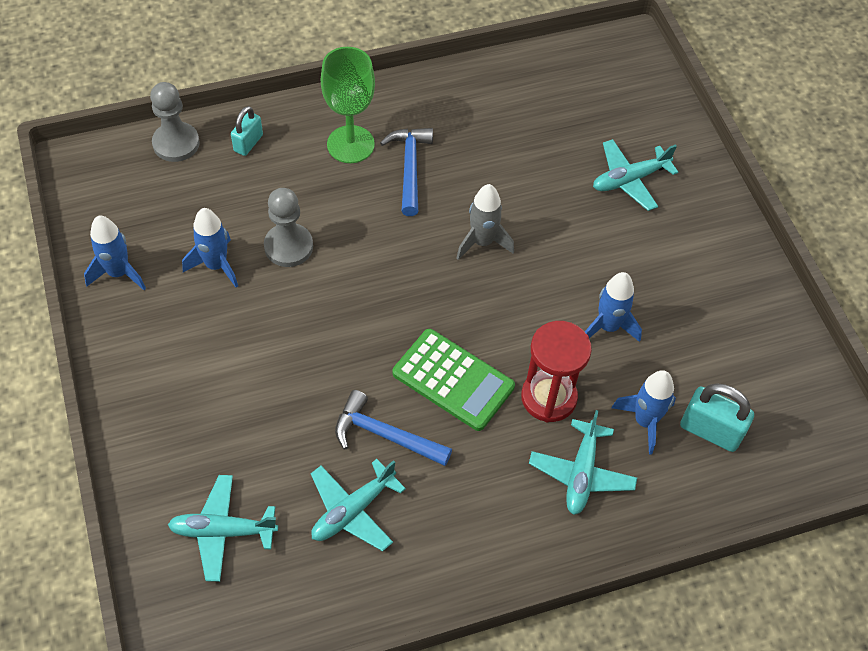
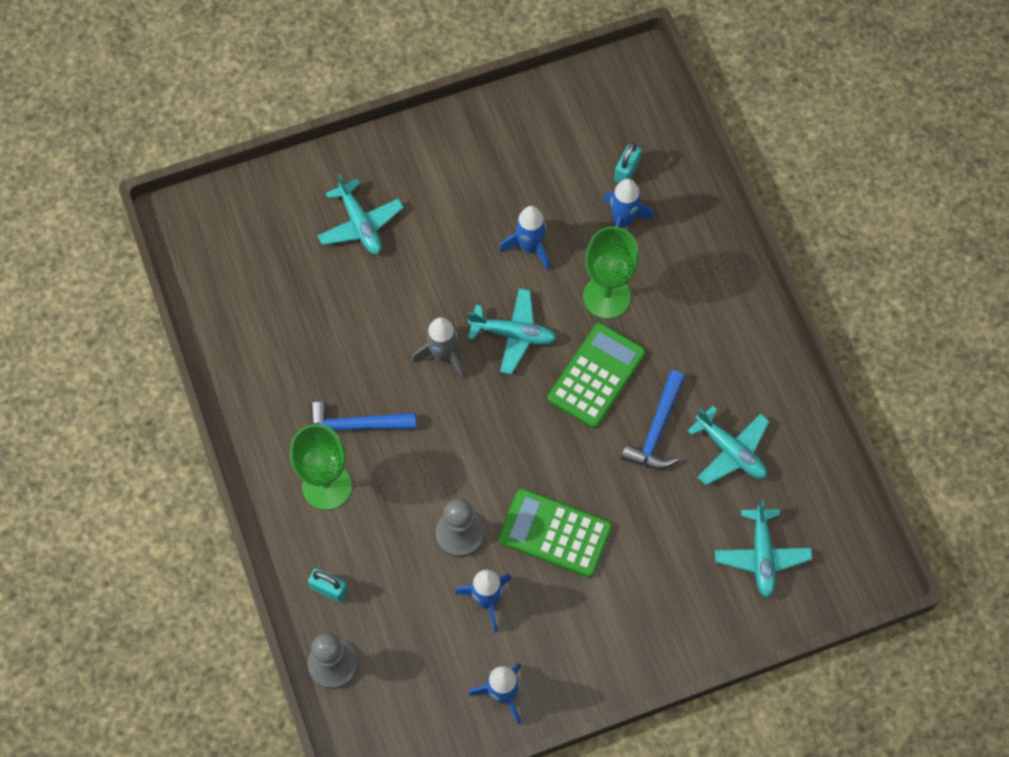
camera: 90 degrees left, 10 degrees up
(277, 328) = (555, 533): none -> green calculator
(548, 397) = (606, 297): red hourglass -> green goblet
(581, 473) = (676, 271): turquoise plane -> turquoise plane (513, 334)
(710, 431) = (627, 171): turquoise padlock -> turquoise padlock, size x0.65

